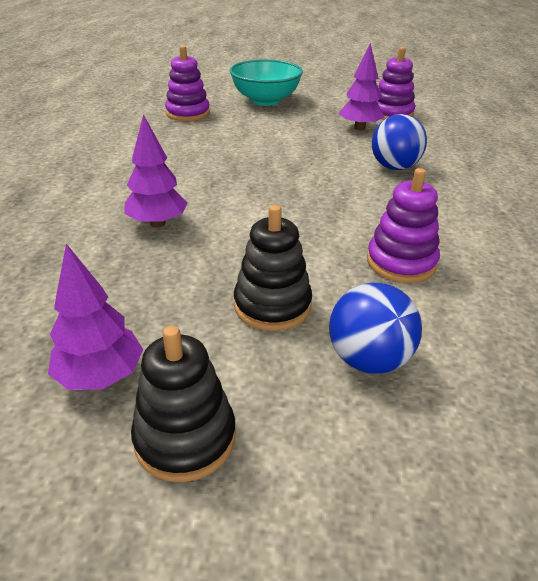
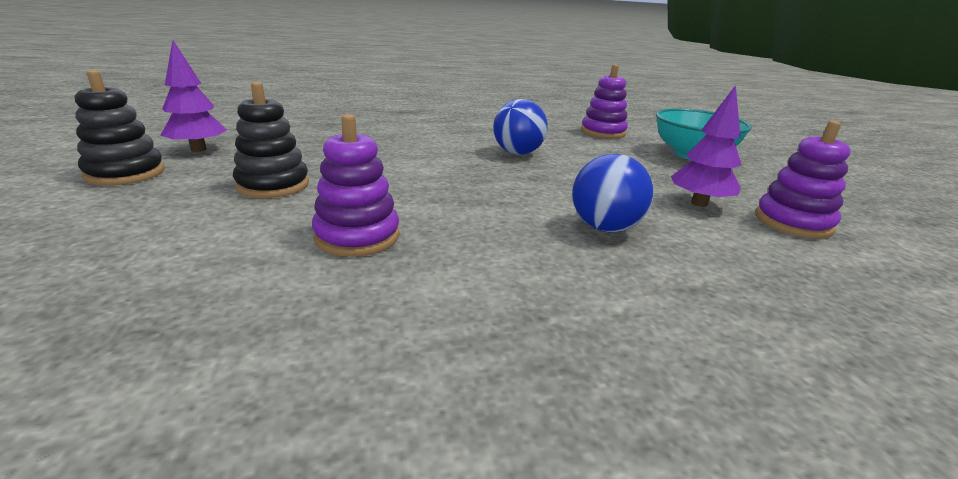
camera: 70 degrees right, 10 degrees down
(157, 223) = (389, 143): purple tree -> none
(368, 359) = (184, 224): blue ball -> blue ball (517, 153)

